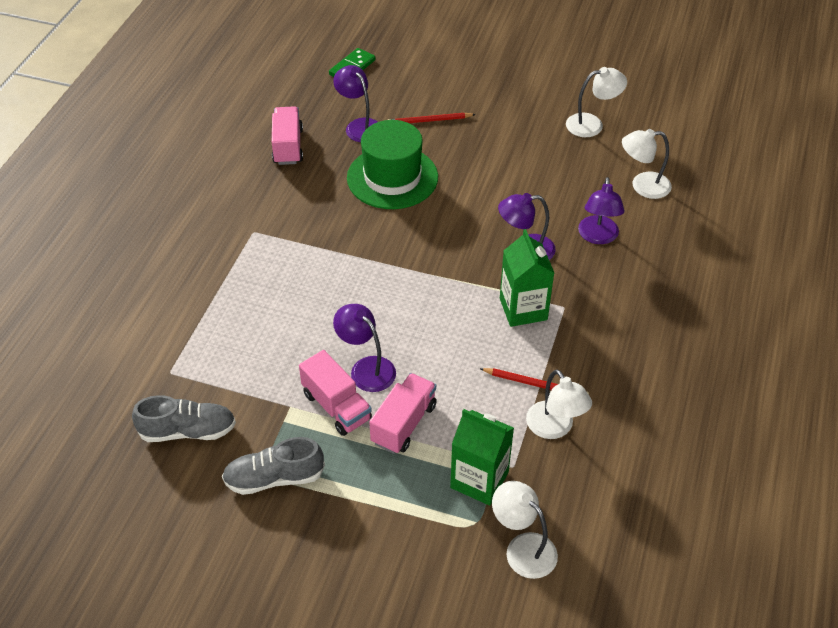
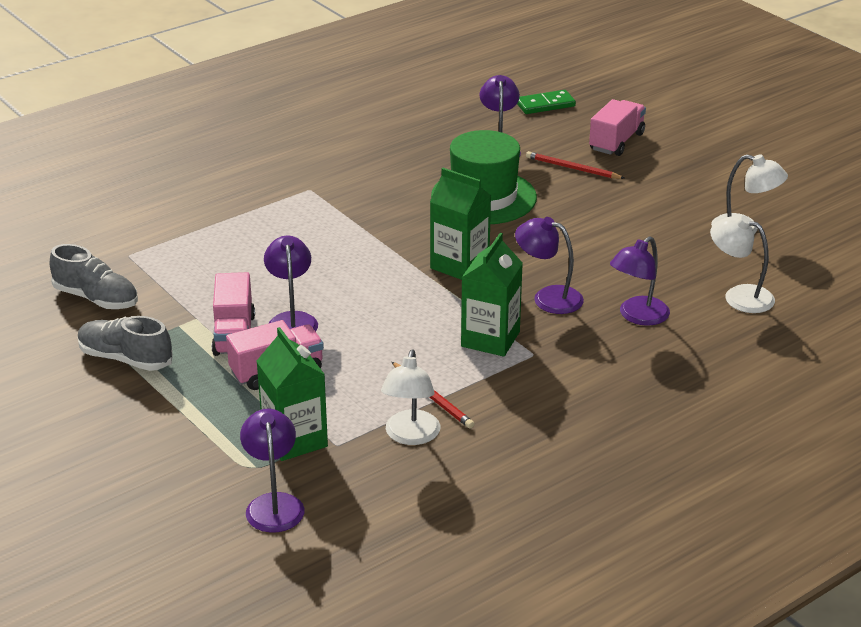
camera: 35 degrees right, 15 degrees down
(288, 146) = (413, 141): pink truck -> pink truck (616, 142)
(437, 251) = (459, 265): none -> green carton
(523, 548) = (274, 504): white lamp -> purple lamp

